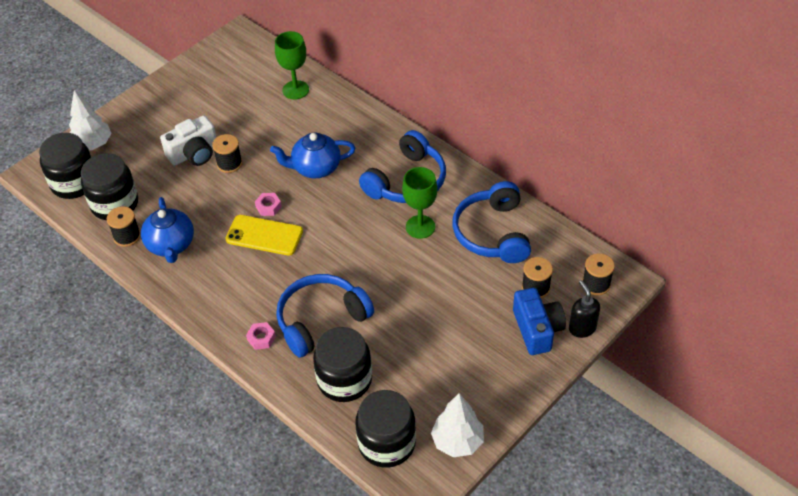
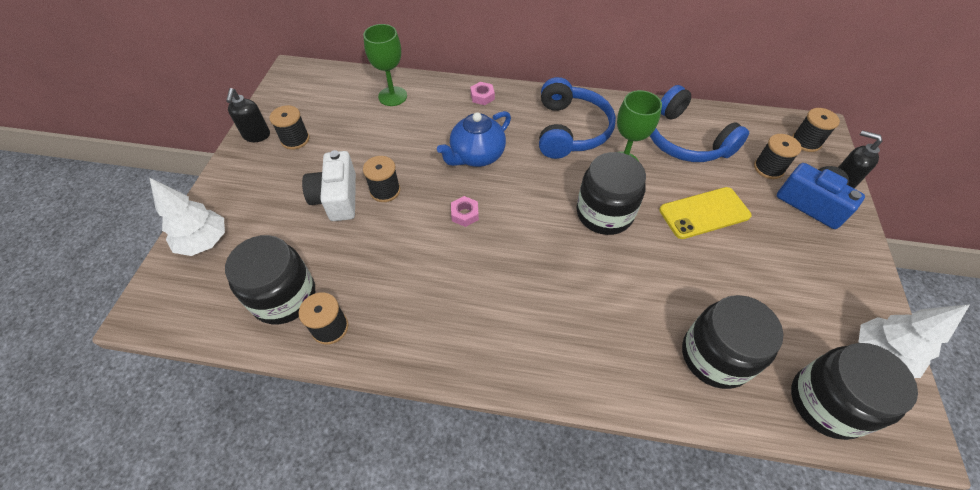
camera: 35 degrees left, 5 degrees up
(74, 183) = (211, 297): black jar -> black jar (604, 213)
(171, 245) = (393, 310): blue teapot -> none
(175, 80) = (257, 136): none -> black soap dispenser
(194, 153) = (337, 198): white camera -> white camera turned 150 degrees clockwise
(199, 95) = (295, 139): none -> black spool
(261, 338) = (589, 361): pink nut -> pink nut (482, 96)
(264, 235) = (487, 245): yellow phone -> yellow phone (704, 213)
(321, 320) = (627, 303): blue headphones -> none

